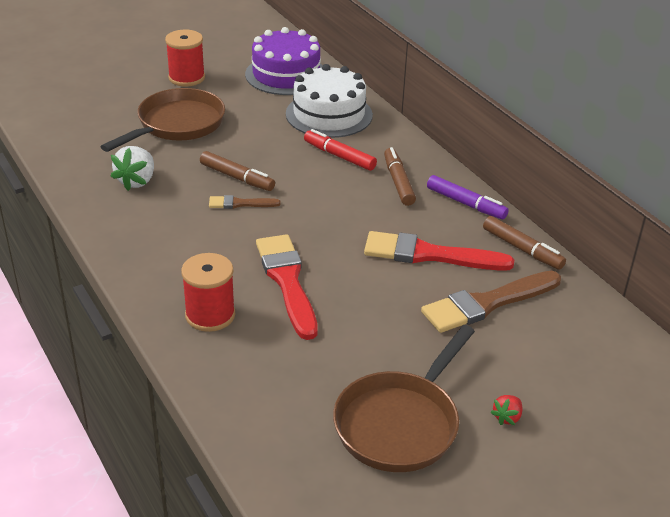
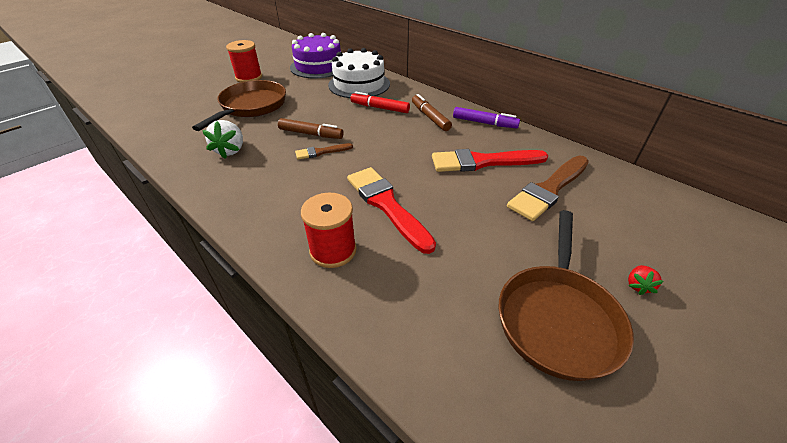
camera: 15 degrees left, 5 degrees up
(522, 249) = (543, 145): brown marker -> none

